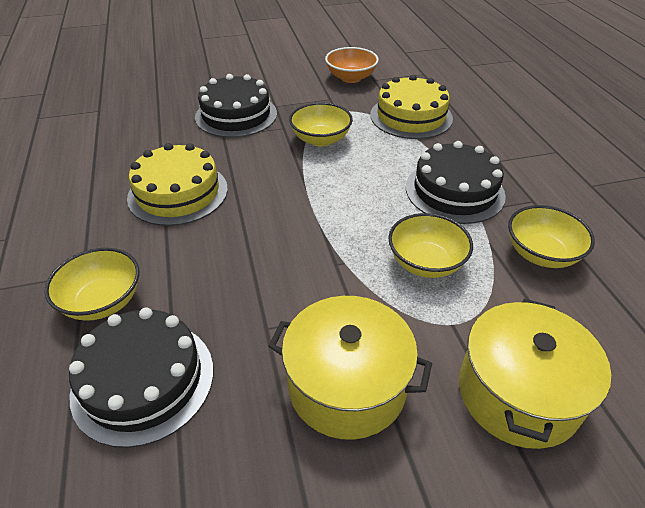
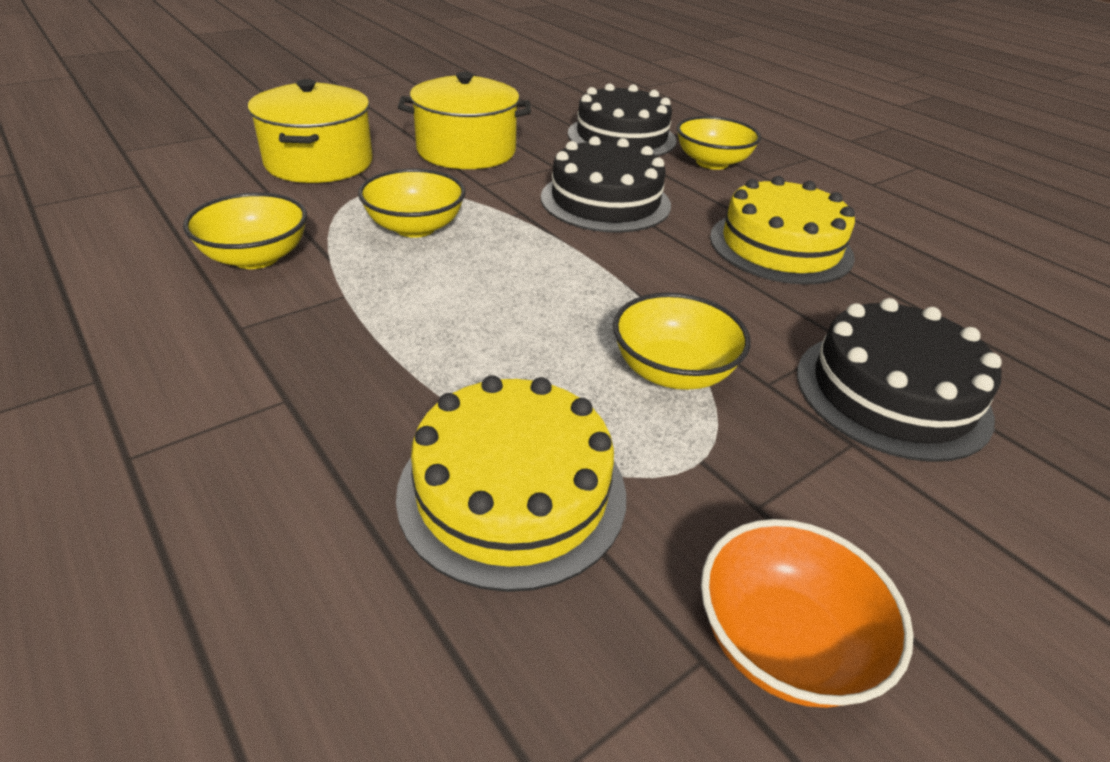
camera: 155 degrees right, 5 degrees down
(454, 191) = (382, 318): black cake -> black cake (605, 201)

